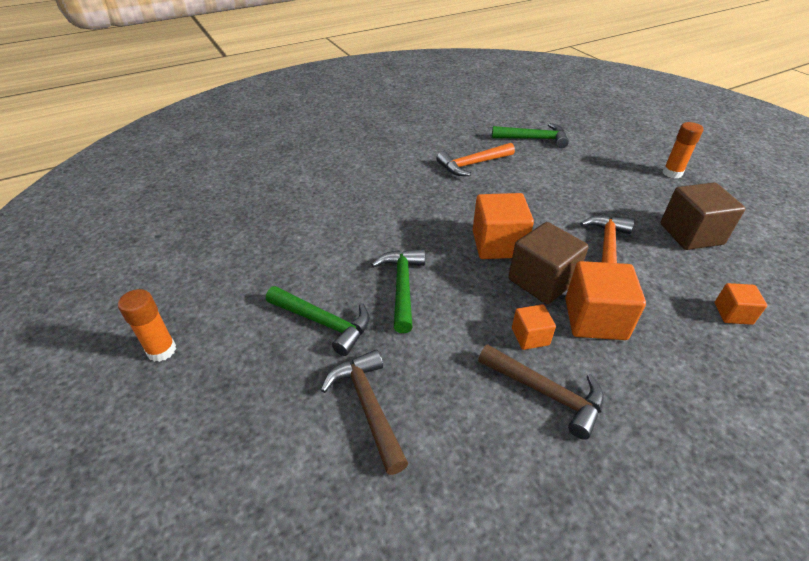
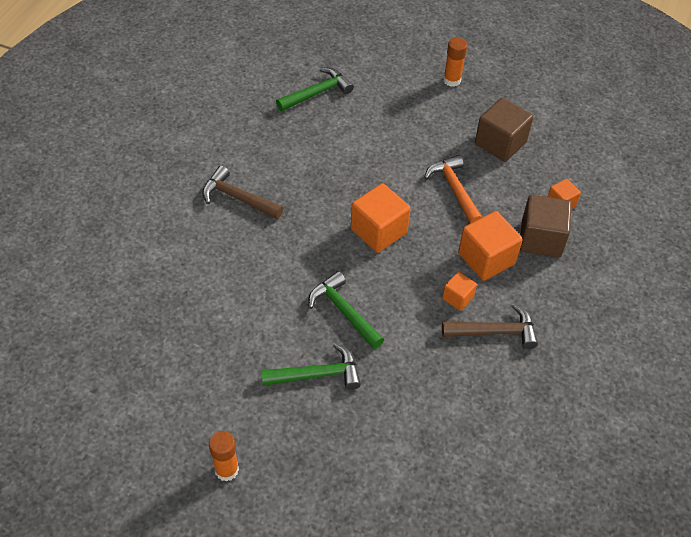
camera: 40 degrees left, 10 degrees up
(368, 406) = (403, 410): brown hammer -> brown hammer (238, 198)
(472, 164) = (290, 154): orange hammer -> none
(542, 281) = (433, 247): brown cube -> brown cube (541, 239)

